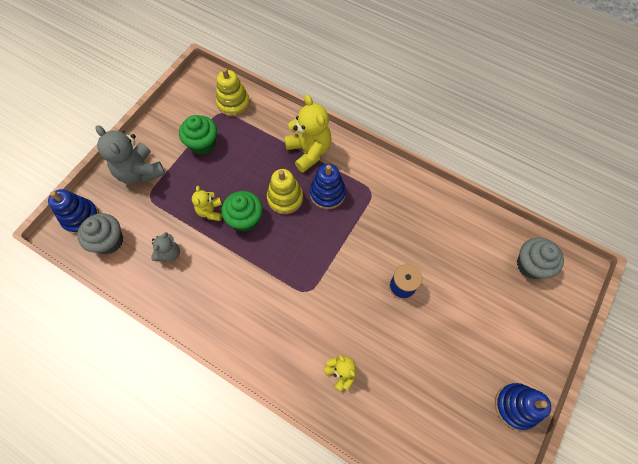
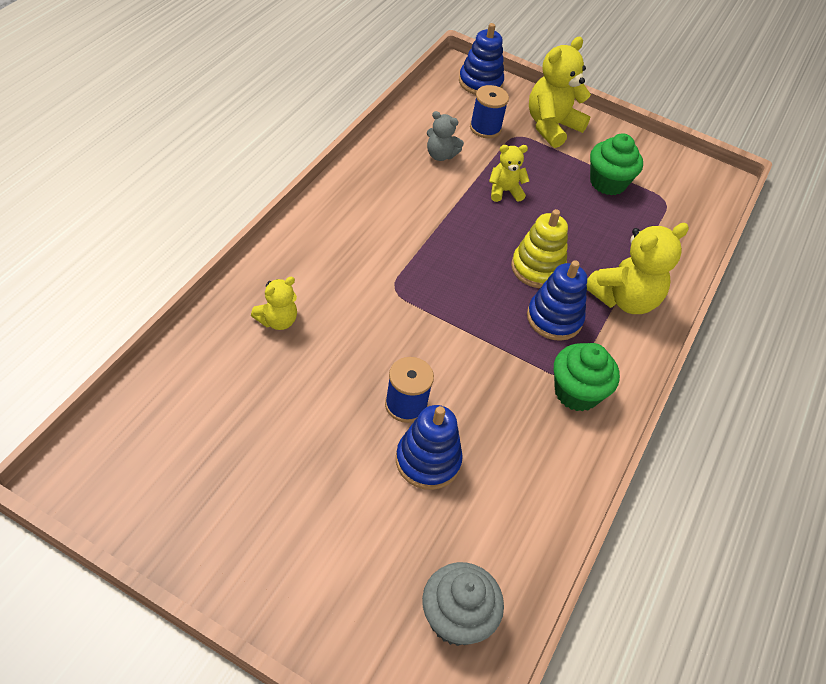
camera: 80 degrees right, 15 degrees down
(109, 241) = (452, 105): grey cupcake -> none
(139, 218) = (485, 128): none -> blue spool
(140, 172) = (551, 126): grey teddy bear -> yellow teddy bear
(233, 103) = (685, 214): yellow stacking toy -> none
(245, 219) = (498, 225): green cupcake -> green cupcake (576, 392)
(516, 406) = (205, 548): blue stacking toy -> blue stacking toy (428, 461)

